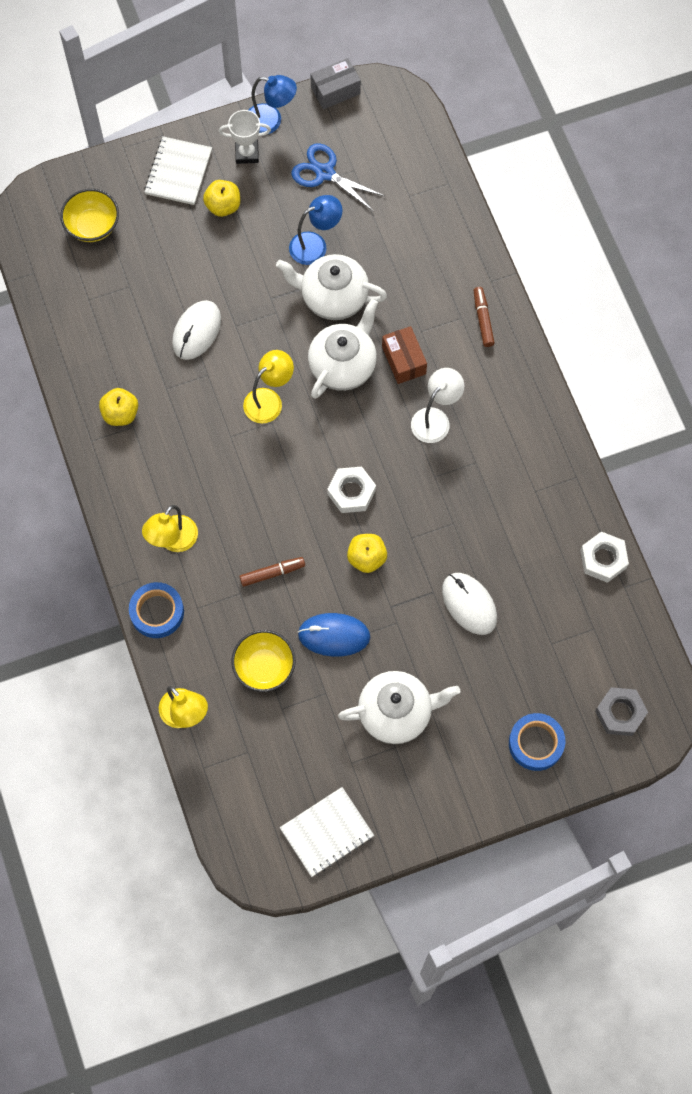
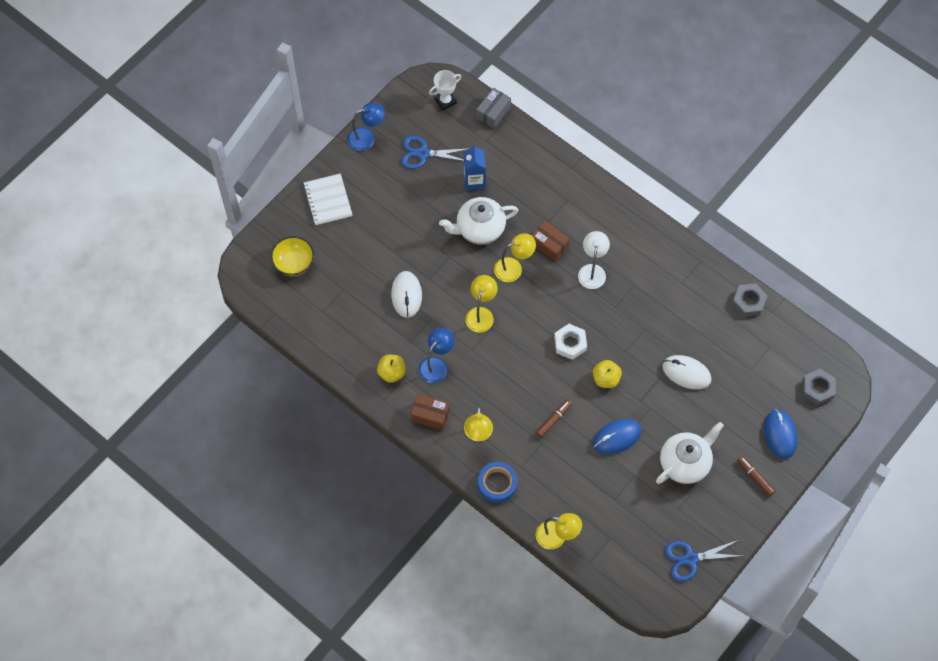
camera: 30 degrees left, 5 degrees down
(132, 488) = (430, 415): none -> brown box
(223, 206) = (371, 207): yellow apple -> none
(247, 153) = (364, 166): white trophy -> white trophy (445, 101)
(264, 667) = (586, 480): yellow bowl -> none
(315, 245) = (447, 202): blue lamp -> blue lamp (436, 365)
(327, 832) = (690, 559): white notebook -> blue scissors
(335, 90) = (395, 98): grey box -> grey box (493, 112)
(343, 365) = (513, 267): white teapot -> yellow lamp
(364, 237) = (474, 181): none -> blue carton
(483, 319) = (582, 194): brown marker -> brown marker (755, 477)
(536, 743) = (780, 434): blue tape -> blue mouse
(603, 559) = (748, 302): white nut -> grey nut

